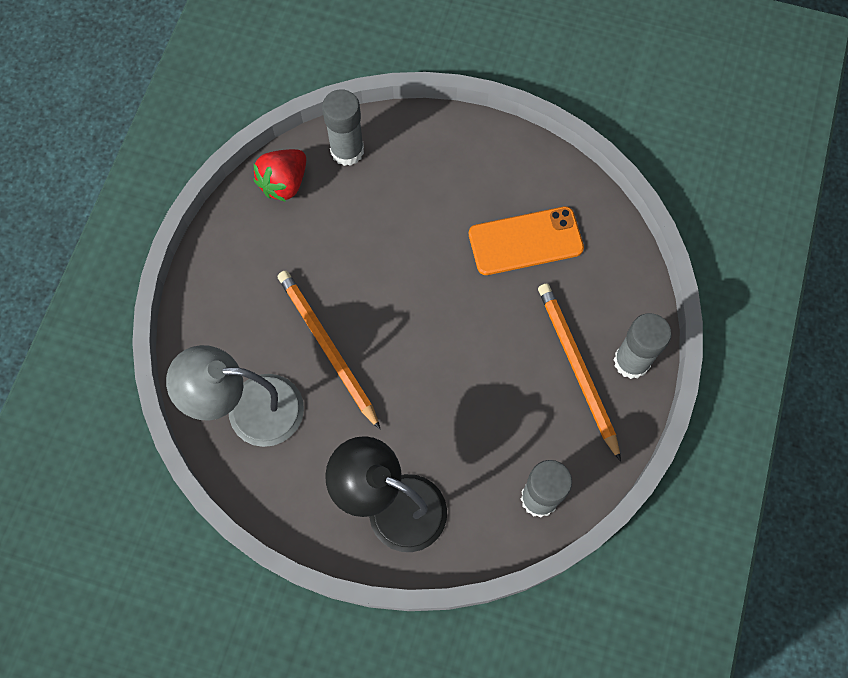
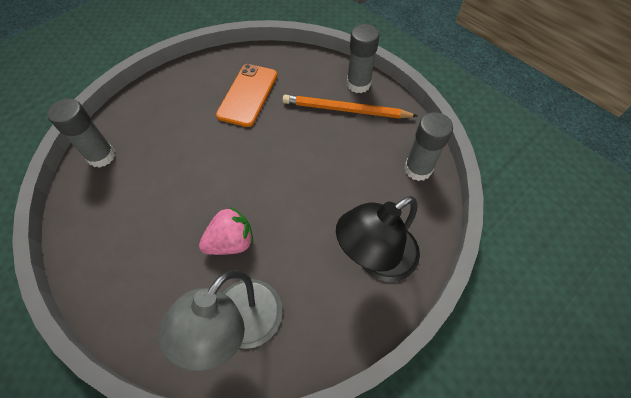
camera: 60 degrees left, 10 degrees down
(284, 183) = (86, 207): red strawberry -> none
(327, 347) = (231, 242): orange pencil -> pink strawberry

